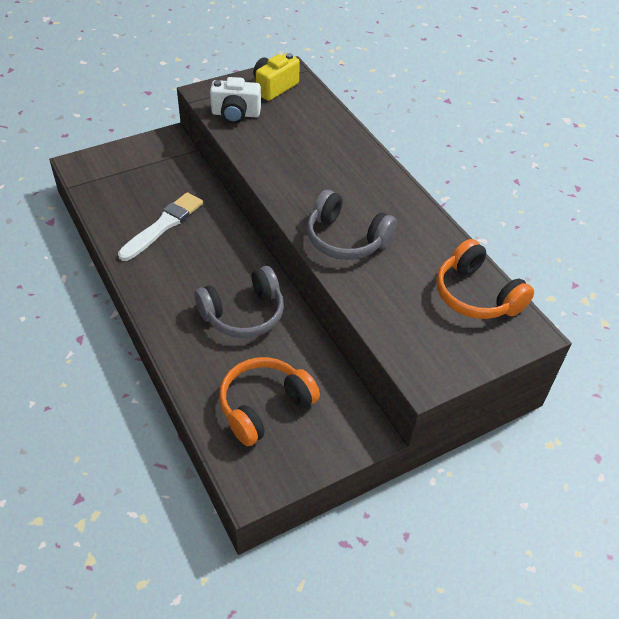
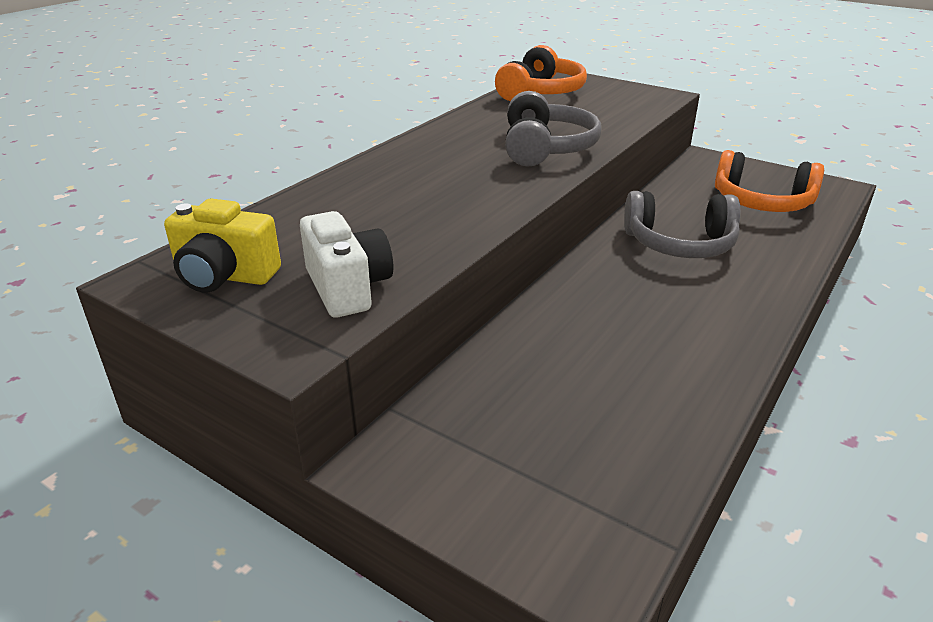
camera: 115 degrees left, 15 degrees down
(163, 225) = (623, 362): white brush -> none
(243, 314) = (679, 244): grey headphones -> grey headphones turned 150 degrees clockwise

